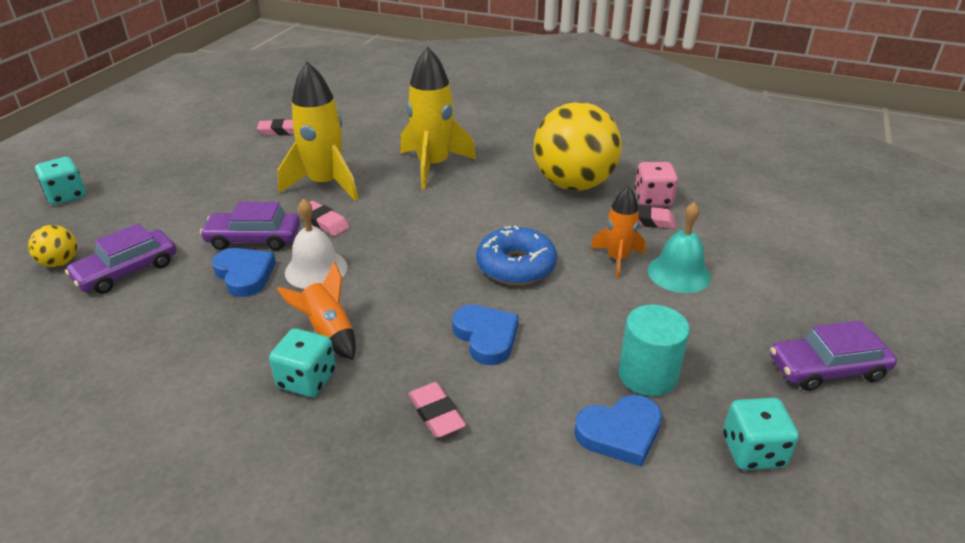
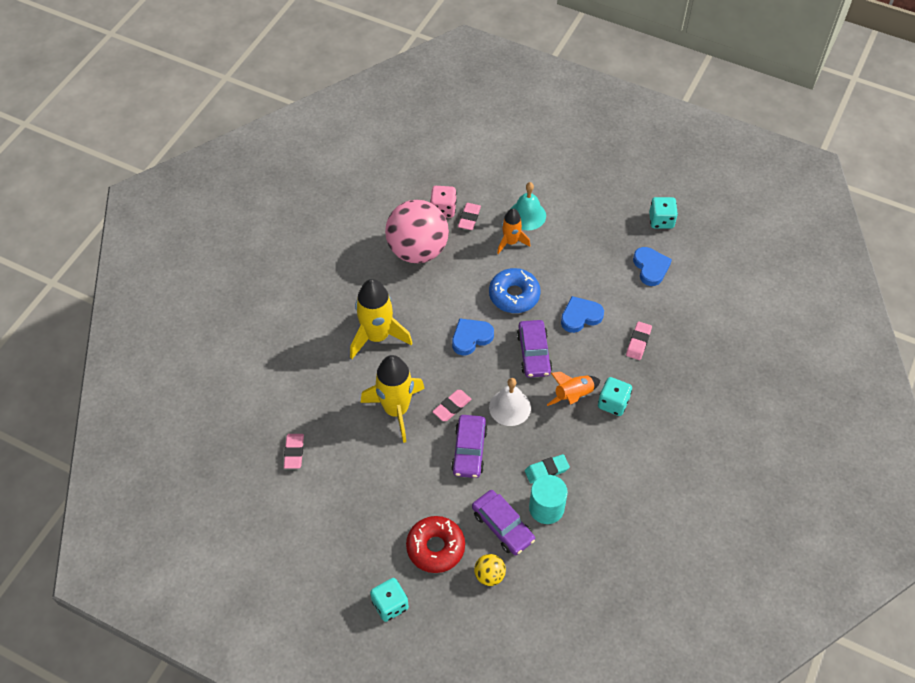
camera: 85 degrees left, 20 degrees up
(123, 221) = (435, 547): none -> red donut
(200, 307) = (546, 470): none -> turquoise eraser
(244, 274) = (512, 449): blue heart -> blue heart (471, 338)
(436, 414) = (638, 342): pink eraser -> pink eraser turned 45 degrees counterclockwise
(573, 184) = (417, 250): yellow ball -> pink ball
(647, 375) = (612, 249): turquoise cylinder -> turquoise cylinder (546, 508)
(827, 368) = (609, 175): purple car -> purple car (534, 353)

